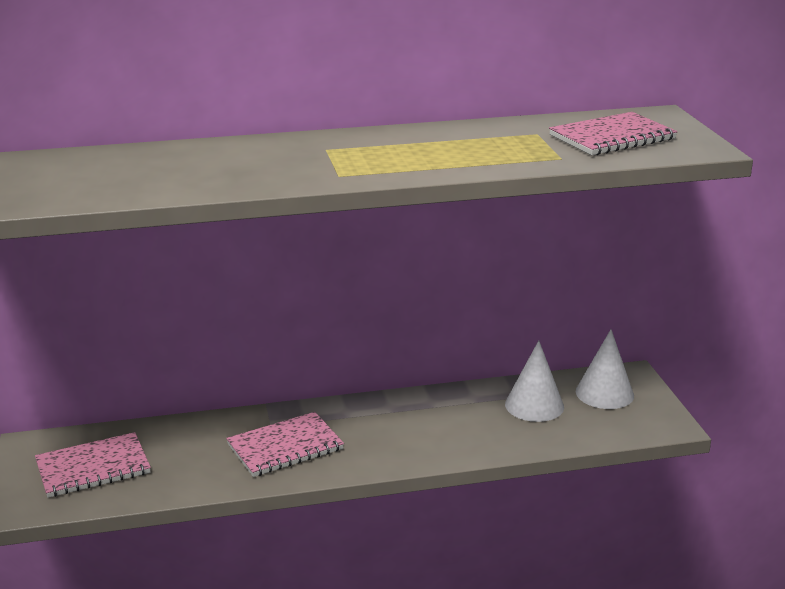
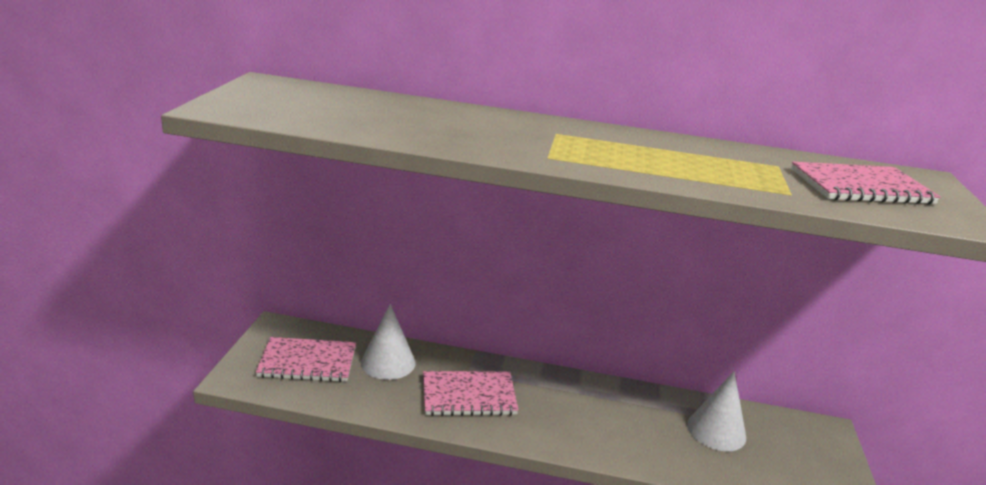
camera: 20 degrees right, 0 degrees up
(604, 393) = (793, 441): white cone -> white cone (388, 362)

